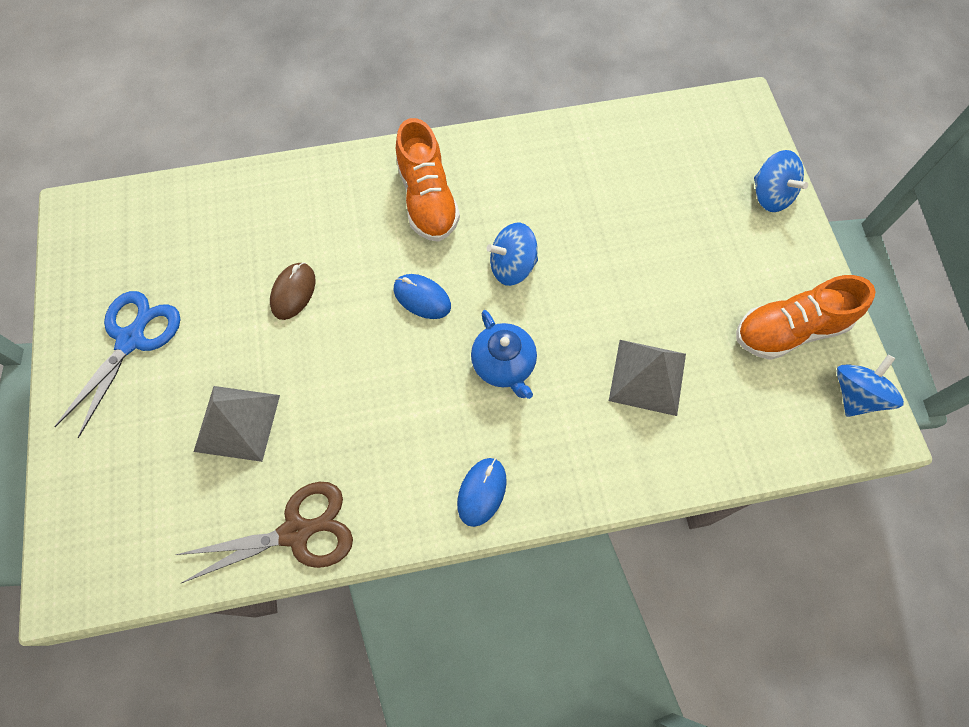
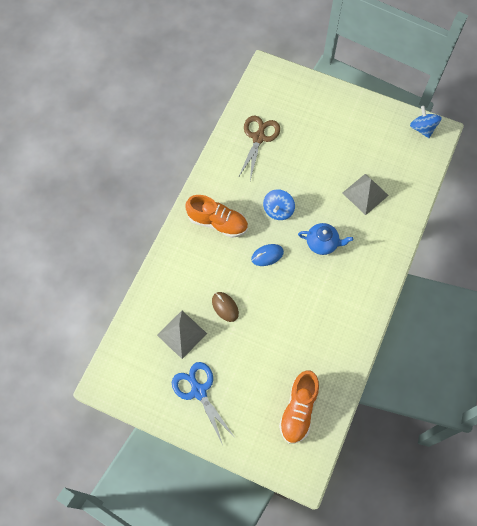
camera: 55 degrees left, 0 degrees up
(237, 422) = (274, 366): grey pyramid -> grey pyramid (182, 334)
(297, 532) = (342, 368): brown scissors -> brown scissors (258, 137)
(481, 492) = (372, 286): blue mouse -> none
(770, 195) = (317, 91): blue spinning top -> none
(789, 330) = (381, 130): orange shoe -> orange shoe (298, 410)

